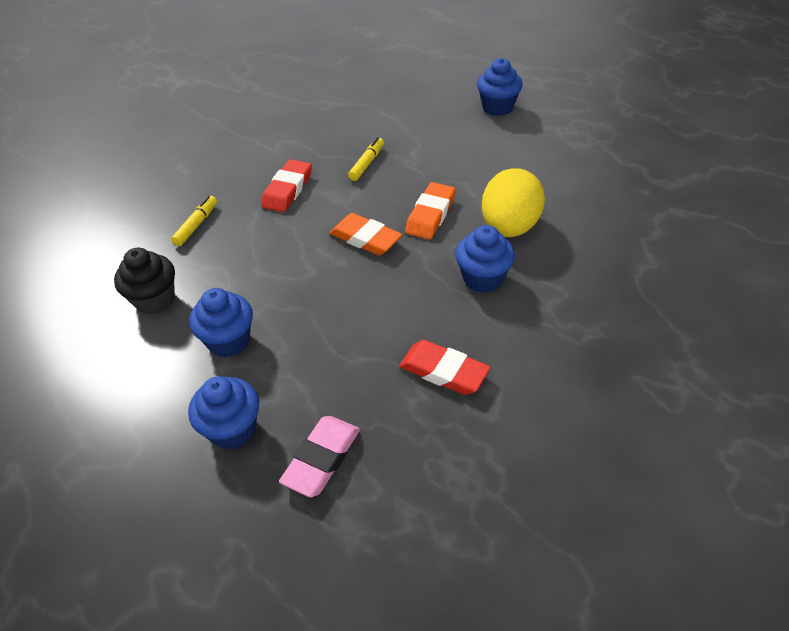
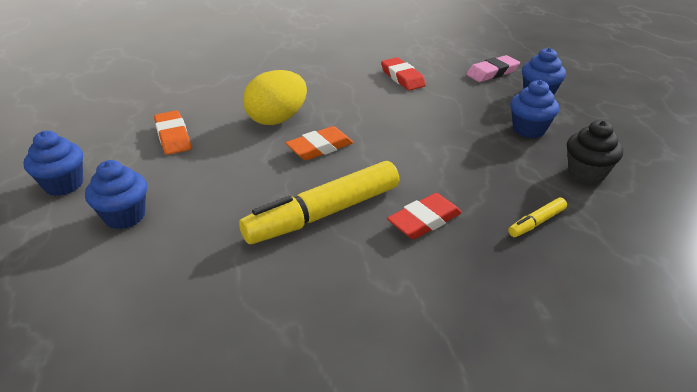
camera: 150 degrees left, 10 degrees down
(365, 238) = (386, 151): orange eraser -> orange eraser (173, 136)
(367, 163) = (323, 213): yellow marker -> yellow marker, size x2.27
(483, 278) = (333, 102): blue cupcake -> blue cupcake (64, 184)

